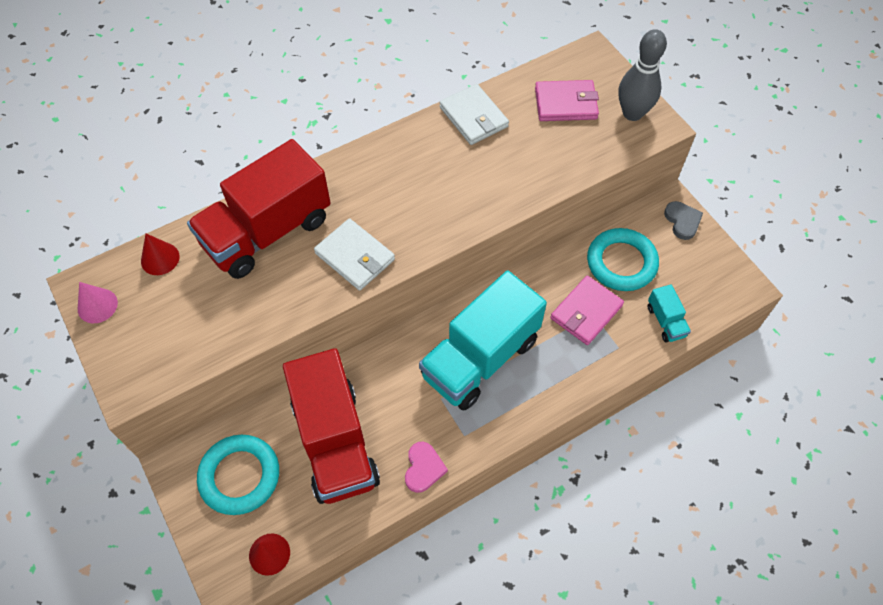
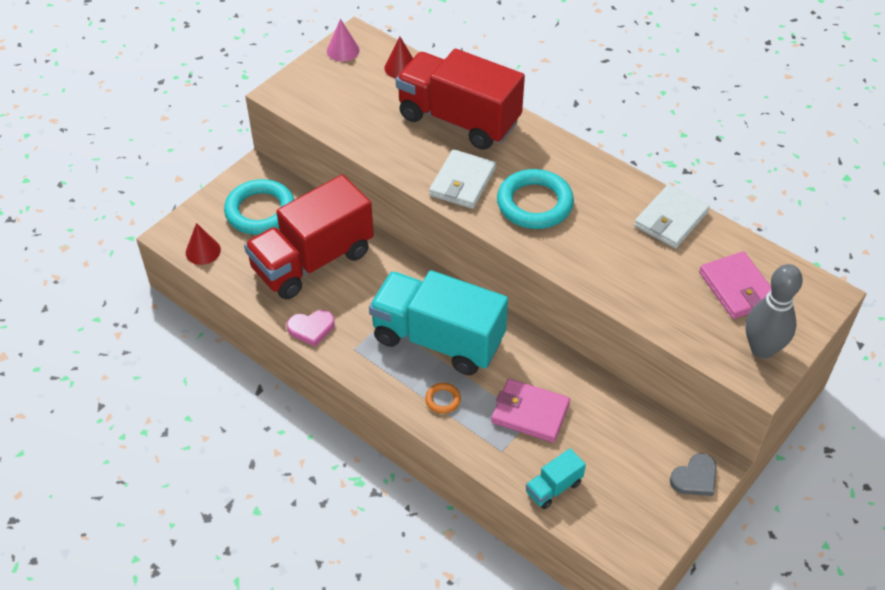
camera: 70 degrees right, 10 degrees down
(550, 376) = (443, 400): none -> orange ring
(621, 263) = (607, 431): turquoise ring -> turquoise ring (534, 204)

